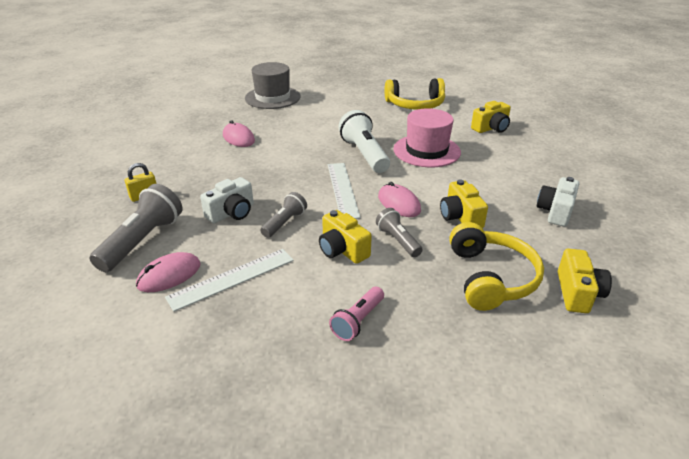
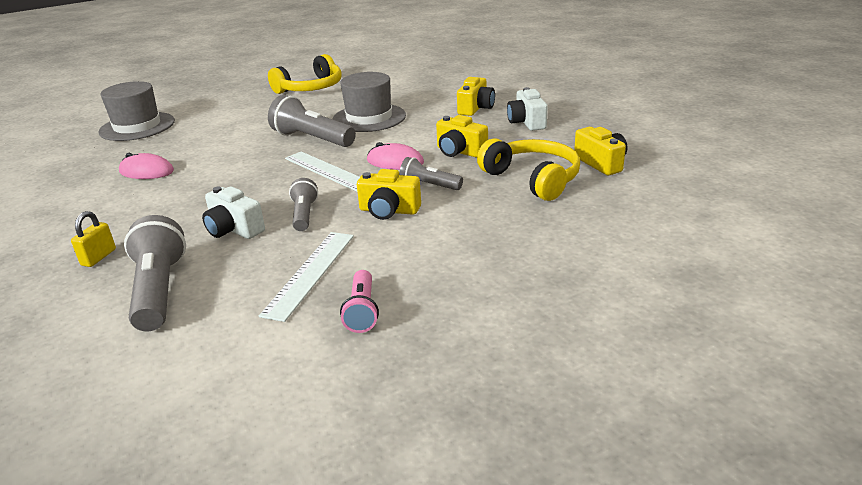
camera: 35 degrees left, 5 degrees down
(169, 275) = (236, 300): pink mouse -> none
(232, 213) = (234, 229): white camera -> white camera turned 120 degrees clockwise
(358, 321) = (468, 248): pink flashlight -> pink flashlight (362, 311)
(364, 154) = (312, 139): white flashlight -> grey flashlight
(426, 151) = (369, 118): pink hat -> grey hat
(491, 128) = (405, 85): yellow camera -> yellow camera (476, 108)

